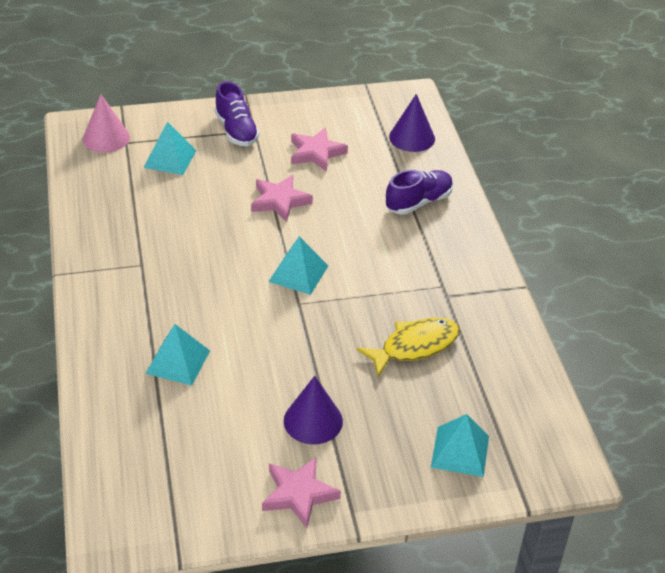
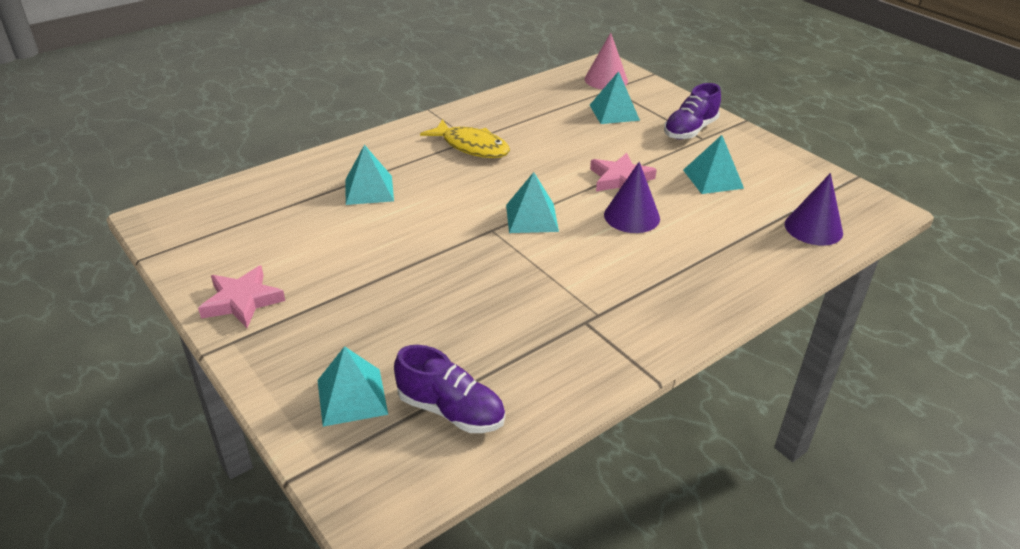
camera: 65 degrees right, 5 degrees down
(313, 421) = (340, 282): purple cone -> purple cone (632, 216)
(316, 153) = (713, 179): pink star -> turquoise pyramid
(414, 346) = (488, 320): yellow fish -> yellow fish (471, 146)
(418, 202) = (714, 261): purple shoe -> purple shoe (451, 410)

